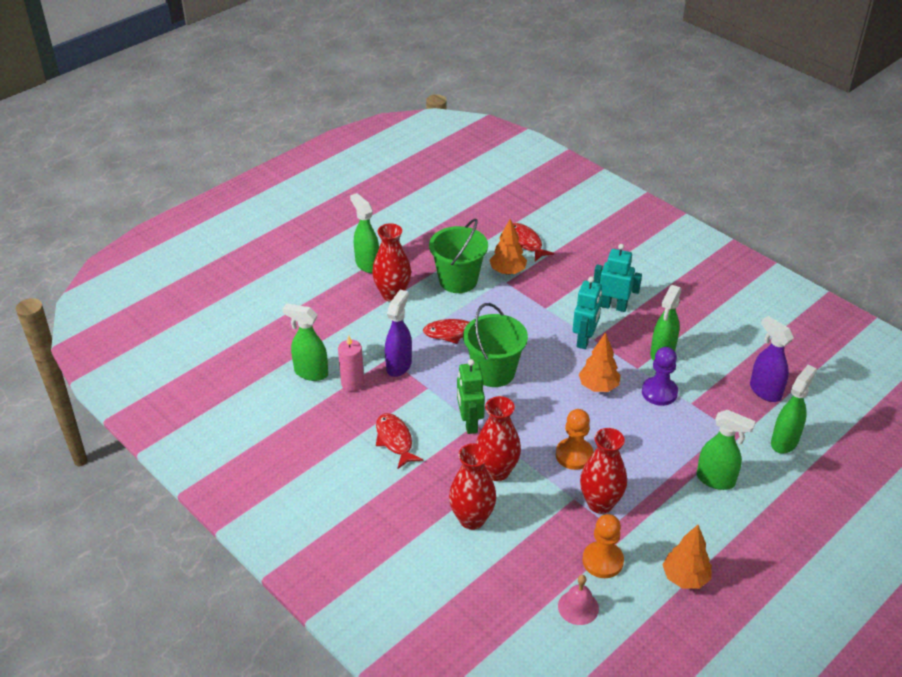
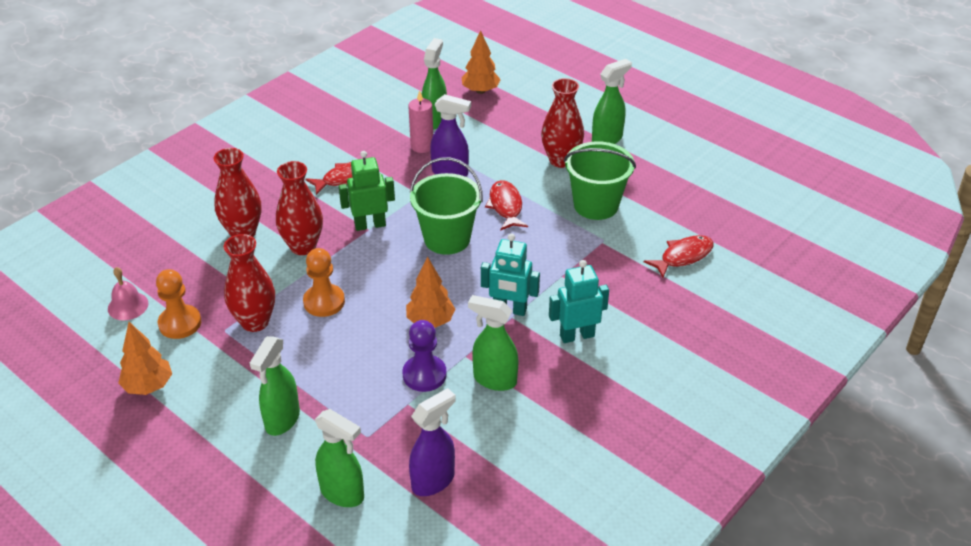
camera: 85 degrees right, 0 degrees up
(507, 271) = (622, 243): orange tree -> orange tree (480, 91)
(613, 306) = (577, 335): turquoise robot -> turquoise robot turned 120 degrees counterclockwise

